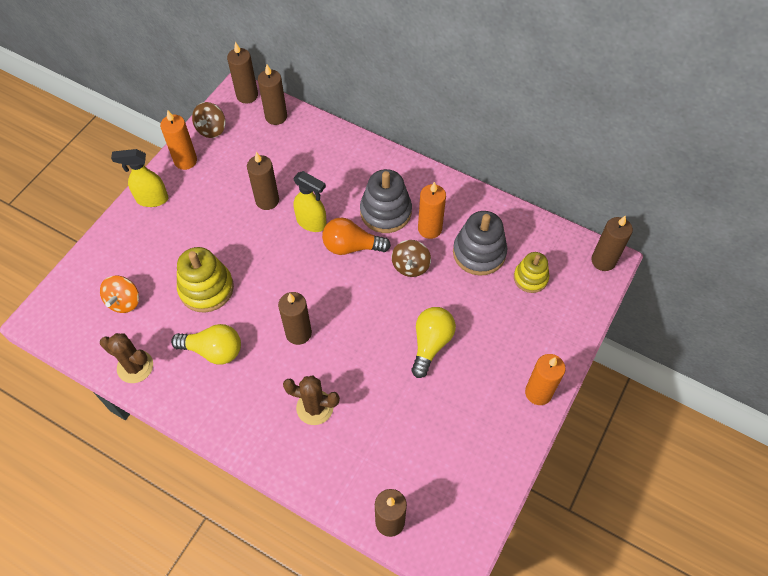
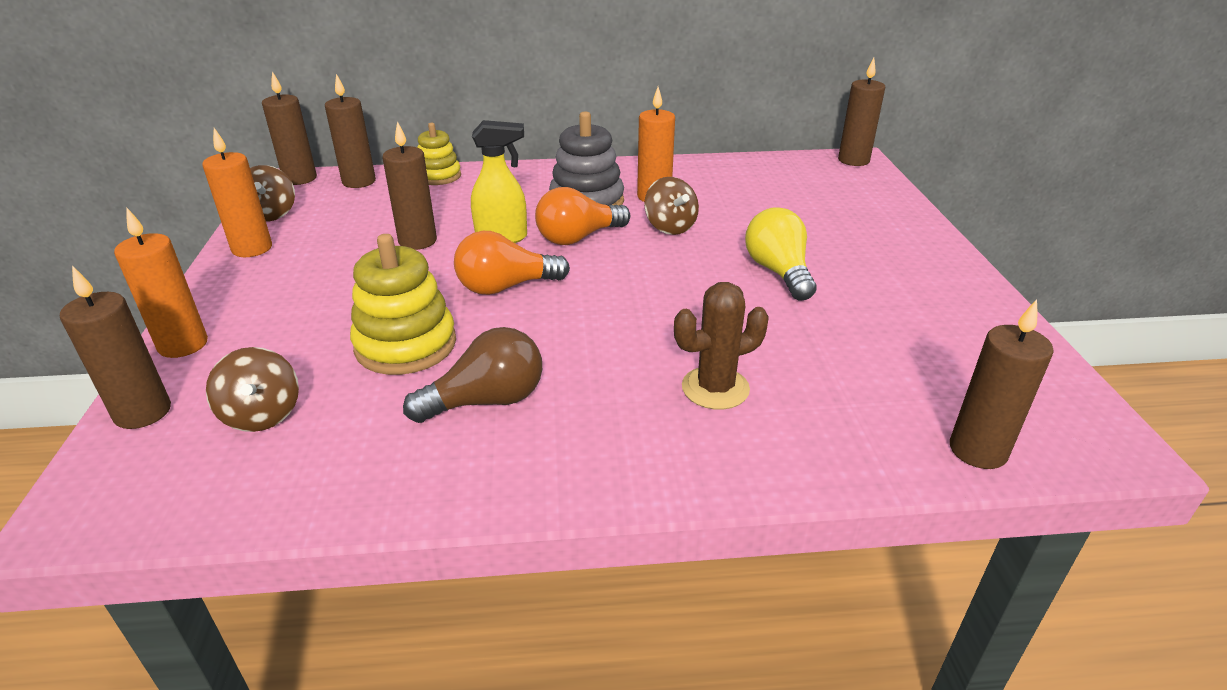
camera: 35 degrees left, 25 degrees down
(124, 301) = (262, 415): orange spinning top -> brown spinning top
(135, 366) = (356, 483): brown cactus -> none
(152, 199) = (223, 297): yellow spray bottle -> none
(213, 350) = (486, 401): yellow light bulb -> brown light bulb
(281, 270) = (506, 287): none -> orange light bulb
(298, 333) = (600, 330): brown candle -> brown candle (143, 412)
(479, 253) = (730, 194): grey stacking toy -> none
(530, 278) = (806, 191): yellow stacking toy -> yellow stacking toy (438, 176)
(538, 393) = (943, 259): orange candle -> orange candle (183, 345)

